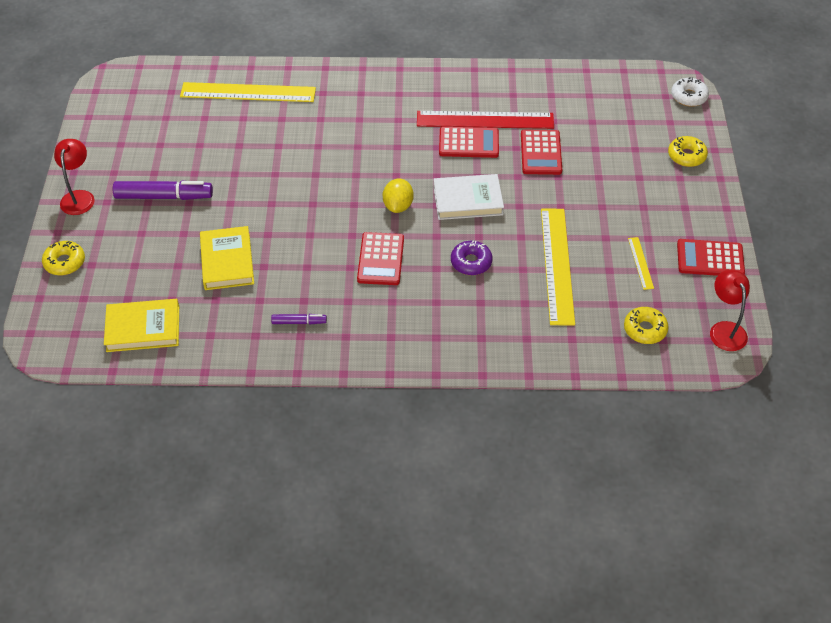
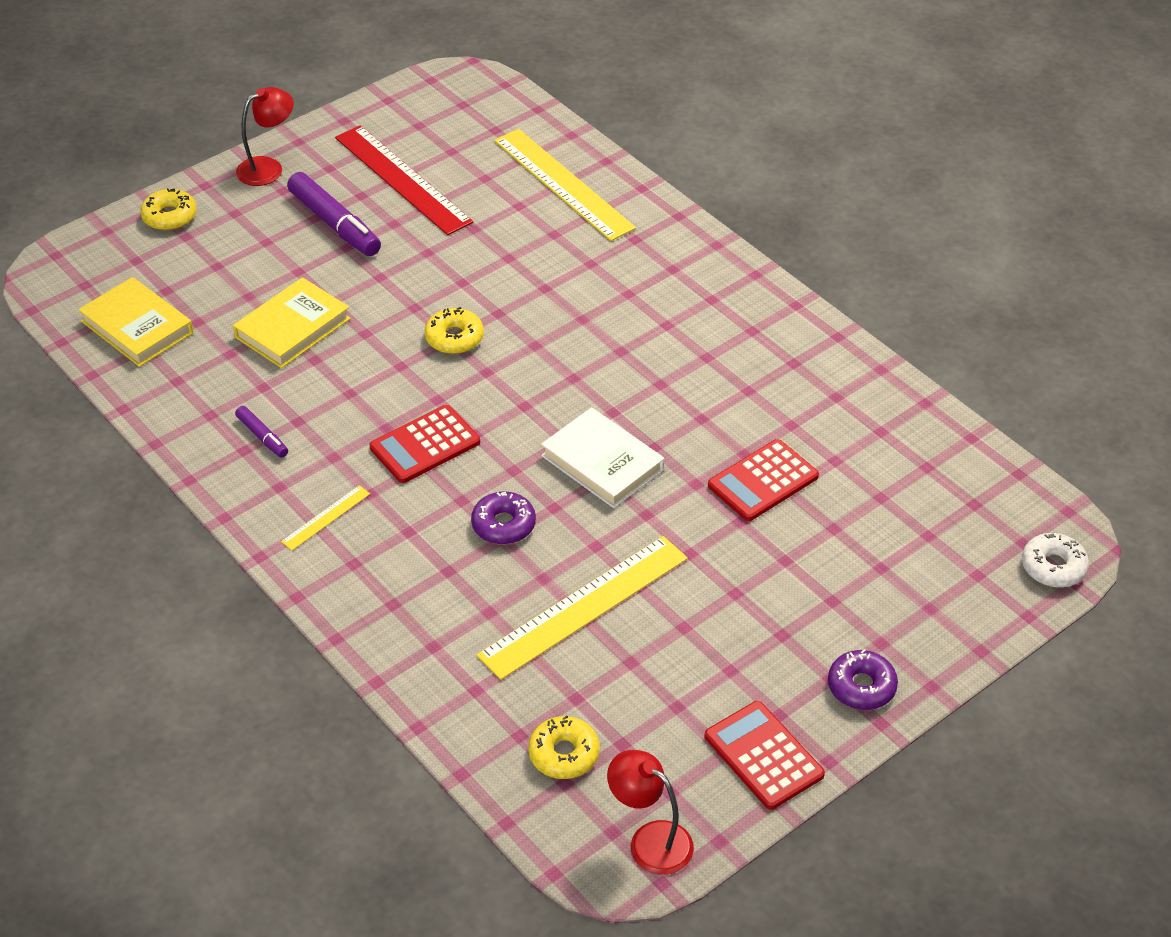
camera: 50 degrees right, 5 degrees down
(398, 206) = (525, 409): yellow lemon -> none
(469, 143) = (701, 407): red calculator -> none
(485, 120) = (758, 398): red ruler -> red ruler (402, 179)
(640, 263) = (676, 686): yellow ruler -> yellow ruler (326, 517)
(686, 156) = (932, 627): yellow donut -> yellow donut (454, 338)
(699, 200) = (861, 687): none -> purple donut
(725, 329) = (650, 840): red lamp -> red lamp turned 90 degrees counterclockwise

